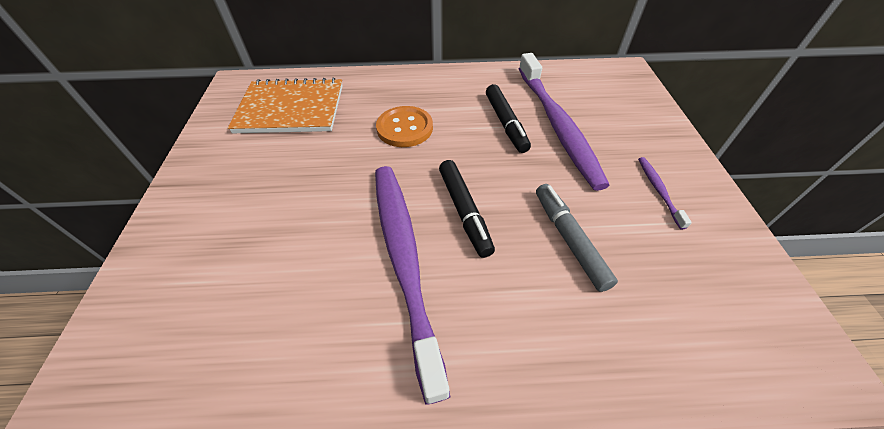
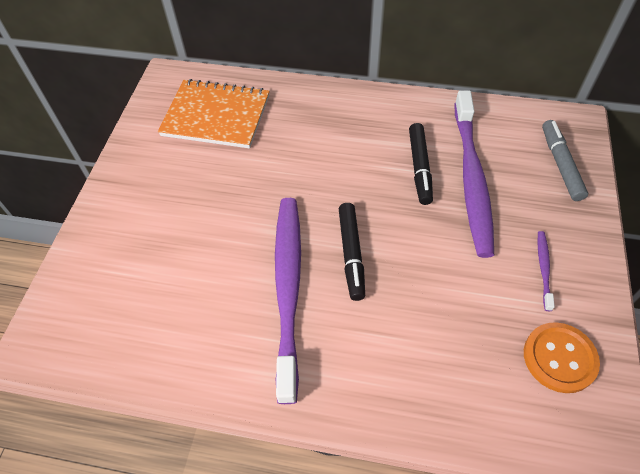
camera: 15 degrees right, 5 degrees up
(405, 128) = (319, 156): orange button -> orange button (559, 358)
(569, 239) = (437, 299): grey marker -> grey marker (560, 164)

